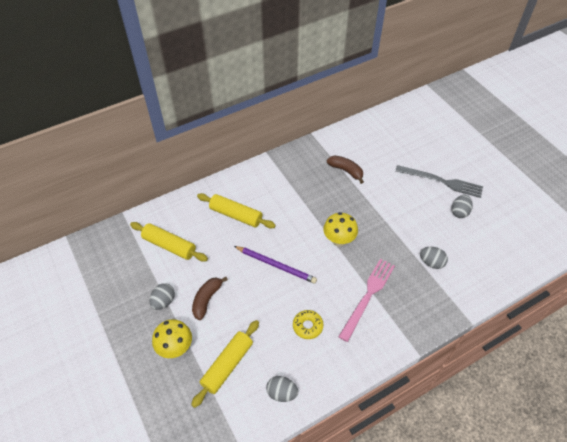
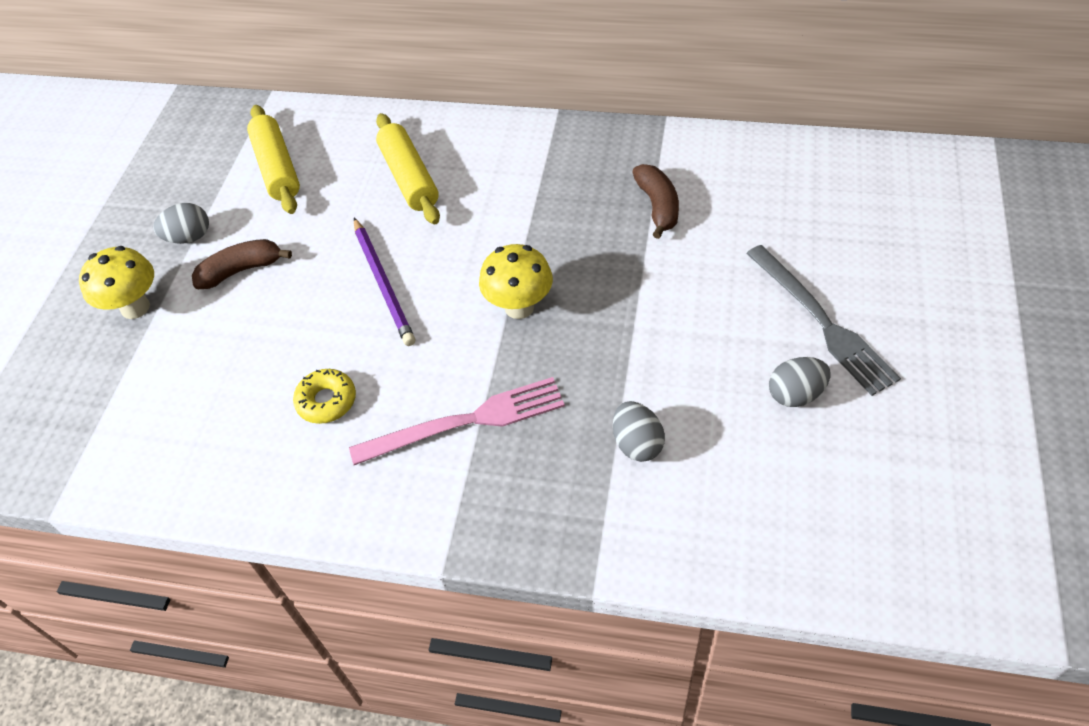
camera: 45 degrees right, 0 degrees up
(227, 365) = (167, 376): yellow rolling pin -> none
(281, 393) = (187, 466): grey egg -> none

